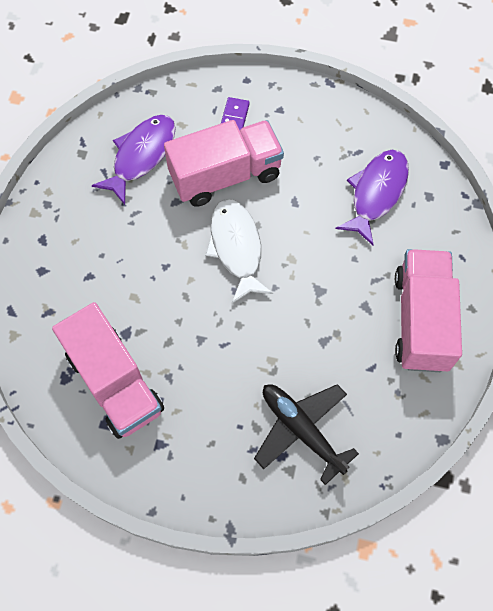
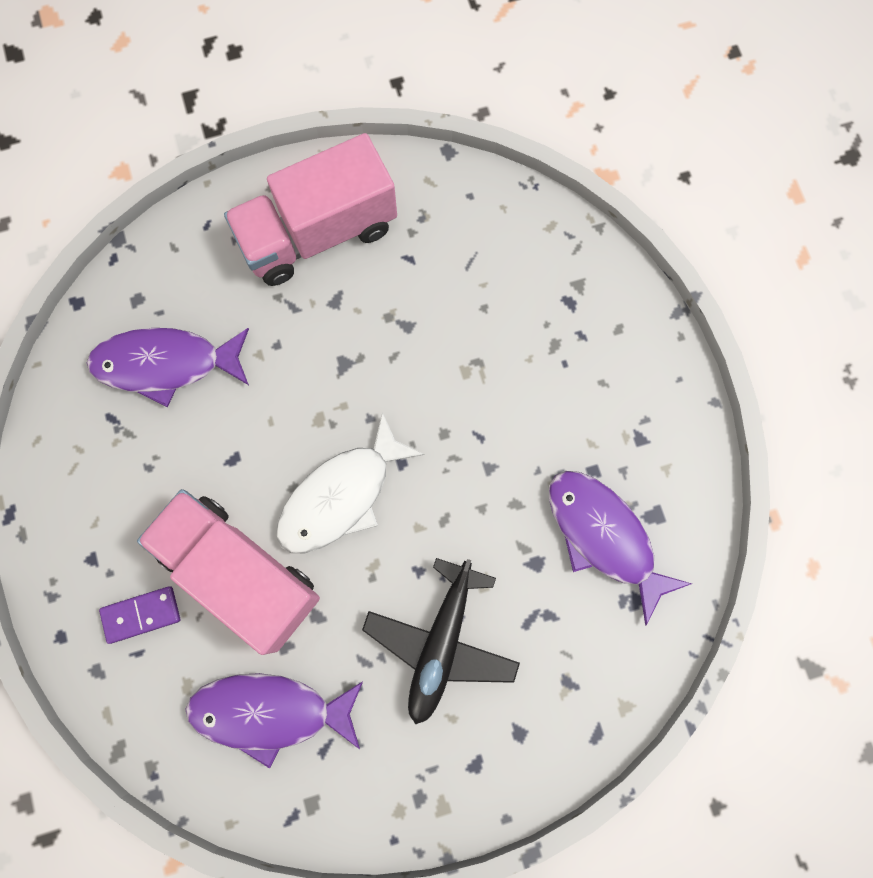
camera: 120 degrees left, 10 degrees up
(114, 382) = (604, 536): pink truck -> purple fish
(301, 430) = (527, 295): black plane -> black plane (441, 643)

